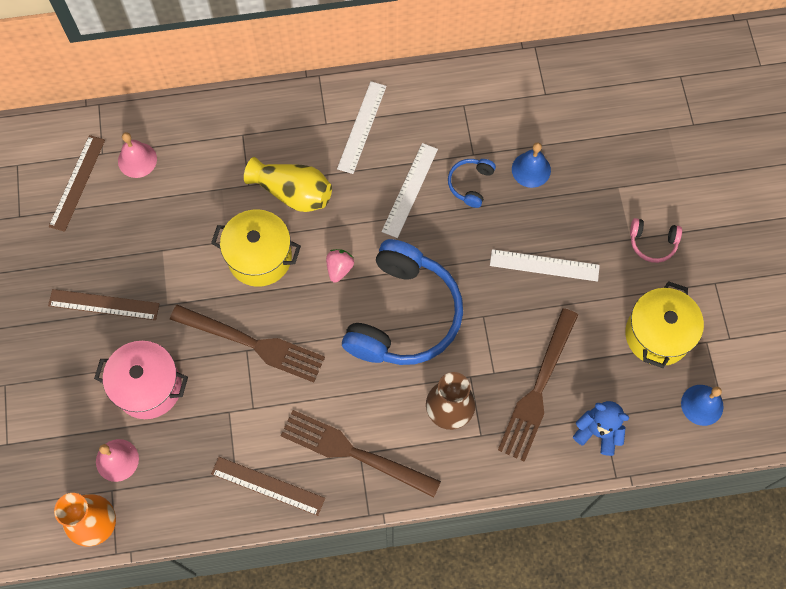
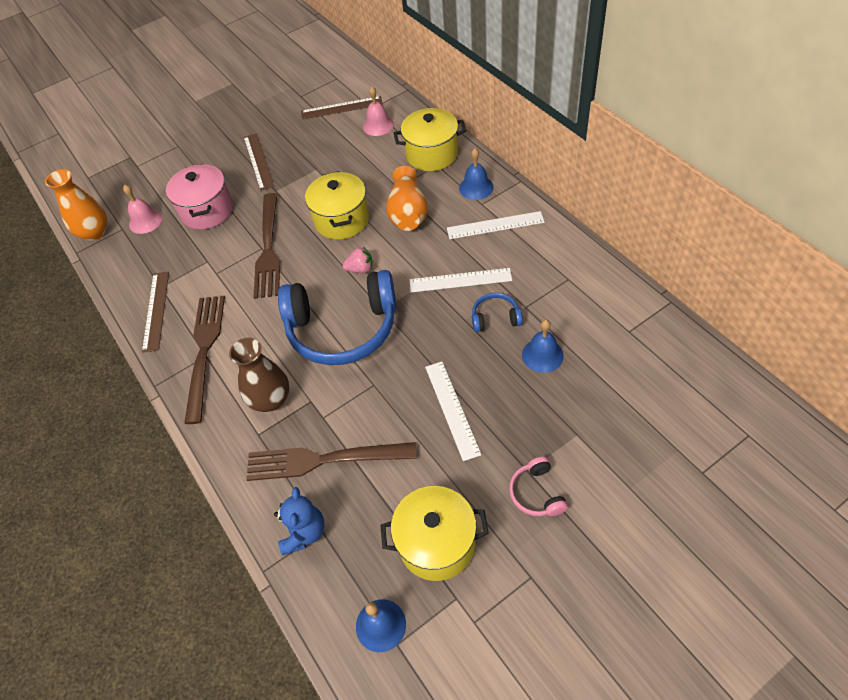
camera: 70 degrees right, 15 degrees down
(223, 131) = (432, 154): none -> yellow pot
(293, 193) = (408, 213): yellow vase -> orange vase
(300, 117) = (476, 187): none -> blue bell

